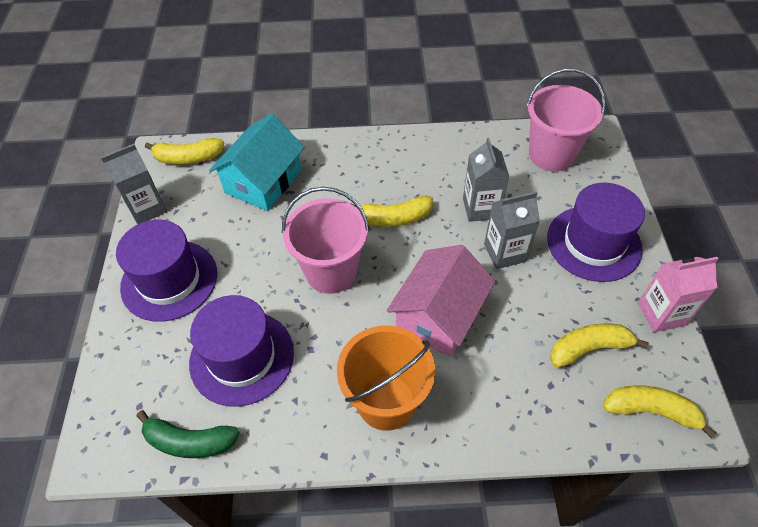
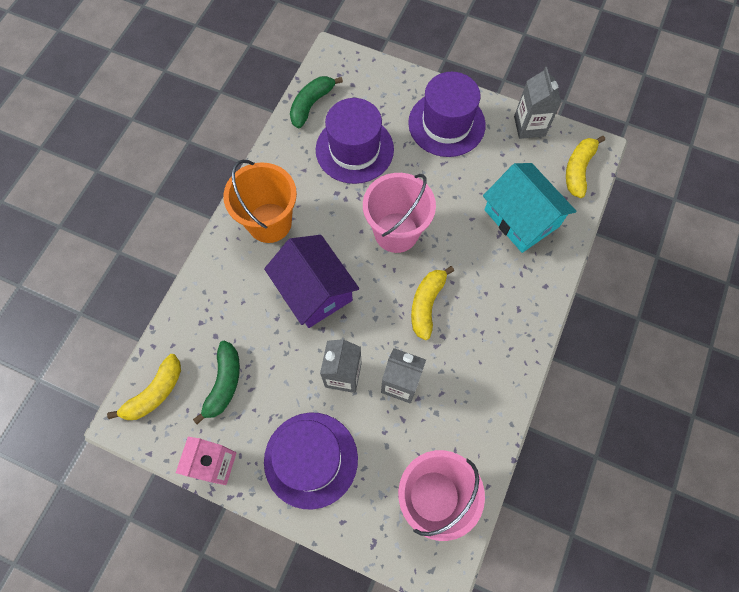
camera: 115 degrees right, 15 degrees up
(439, 315) = (314, 290): pink house -> purple house
(589, 348) = (224, 383): yellow banana -> green banana

